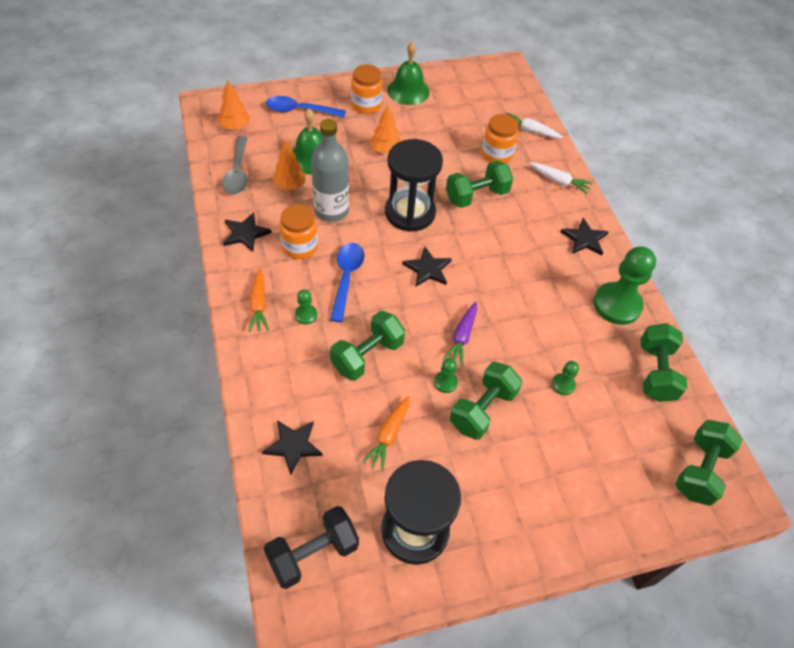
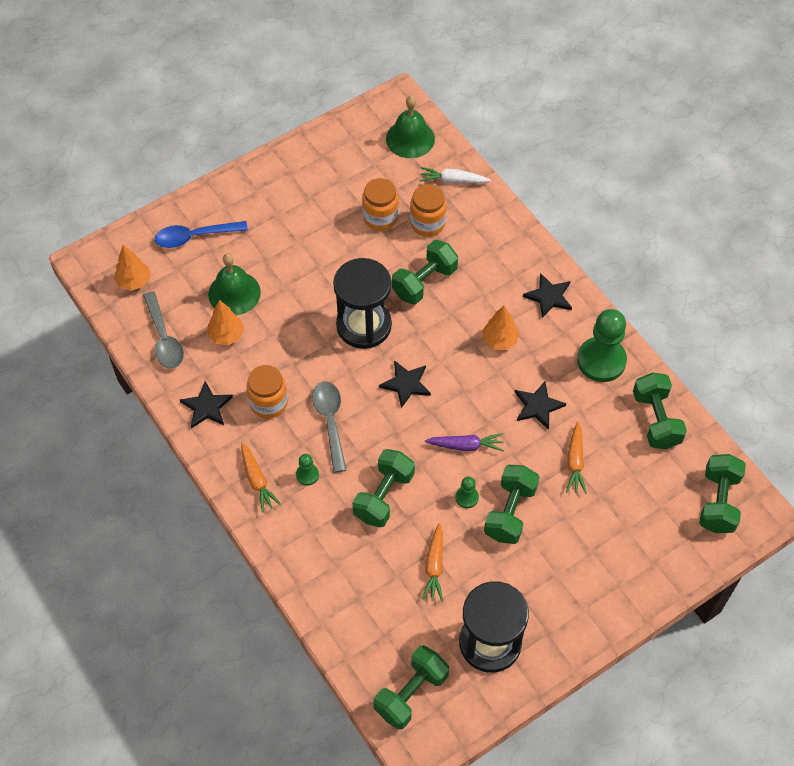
camera: 15 degrees left, 5 degrees up
(293, 445) = (352, 606): black star -> black star (538, 406)
(313, 554) = (411, 693): black dumbbell -> green dumbbell
(331, 211) = (282, 350): grey bottle -> none
(346, 278) = (330, 421): blue spoon -> grey spoon
(366, 105) = (264, 205): orange jar -> orange jar (380, 217)
(385, 150) = (308, 257): orange tree -> orange tree (499, 340)
(408, 91) = (302, 170): green bell -> green bell (410, 138)
(462, 337) = (465, 445): purple carrot -> purple carrot turned 90 degrees counterclockwise
(559, 181) = (502, 235): white carrot -> none
(563, 385) = (575, 462): green pawn -> orange carrot

